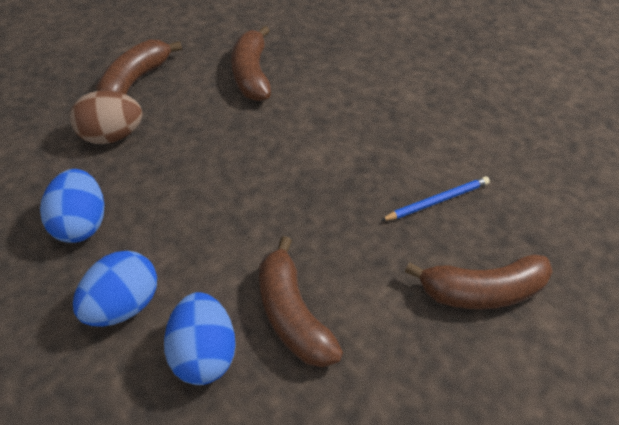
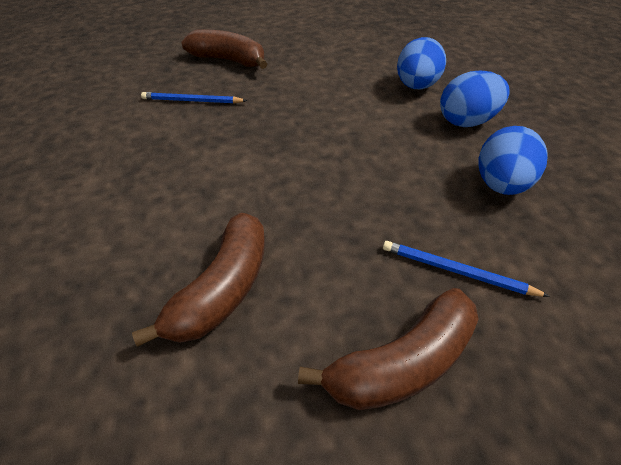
camera: 150 degrees left, 5 degrees down
(112, 136) = (457, 271): brown egg -> blue pencil
(292, 315) = (350, 84): brown banana -> none

